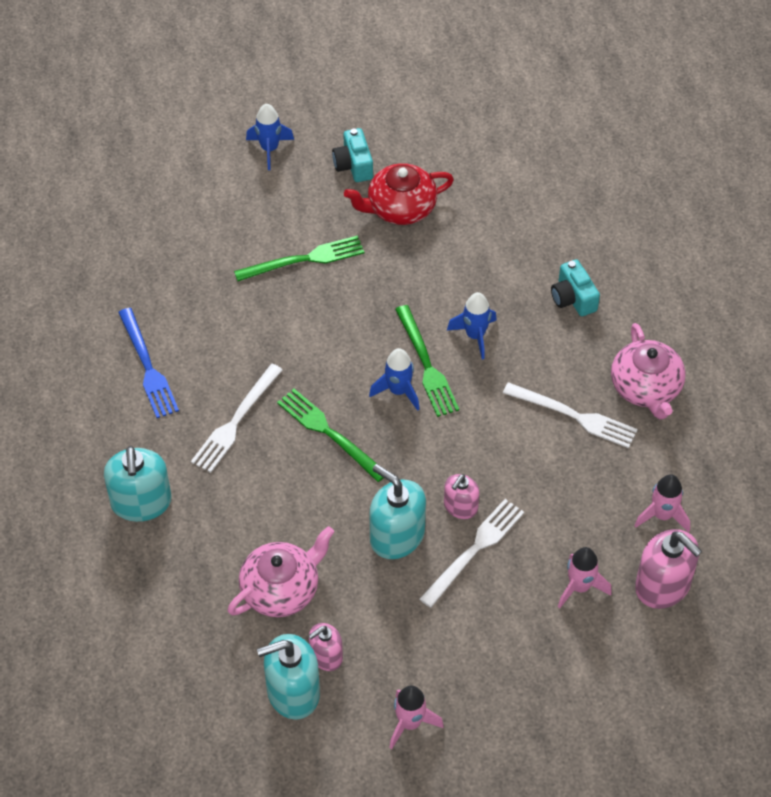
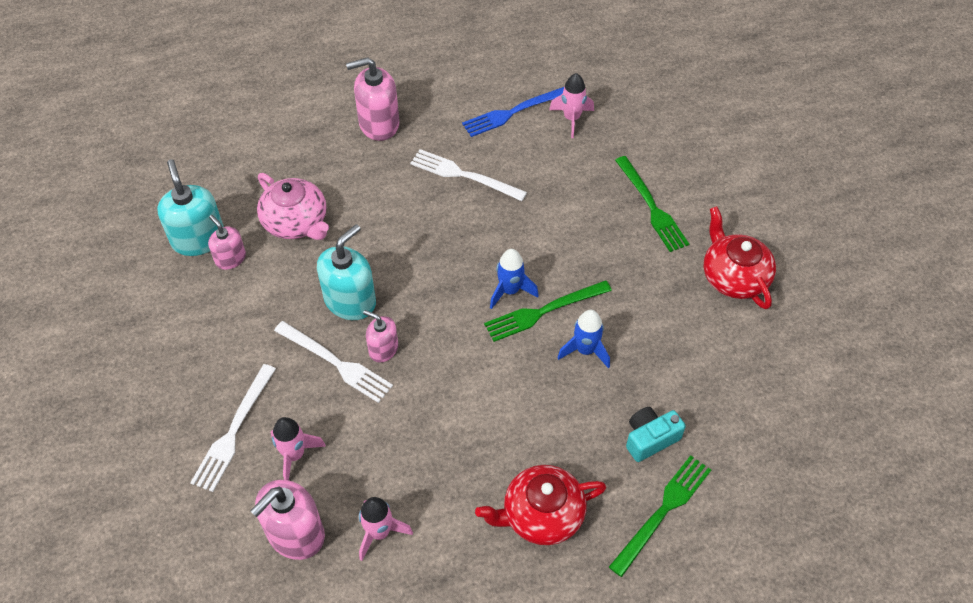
camera: 85 degrees right, 0 degrees up
(141, 502) = (379, 124): turquoise soap dispenser -> pink soap dispenser
(269, 149) = (778, 169): blue rocket -> none
(329, 433) = (457, 242): green fork -> green fork (662, 512)
(353, 165) = (778, 235): turquoise camera -> none
(410, 723) = (161, 323): pink rocket -> pink rocket (571, 119)
(573, 416) = (497, 444): white fork -> white fork (234, 430)
(646, 388) = (541, 515): pink teapot -> red teapot

